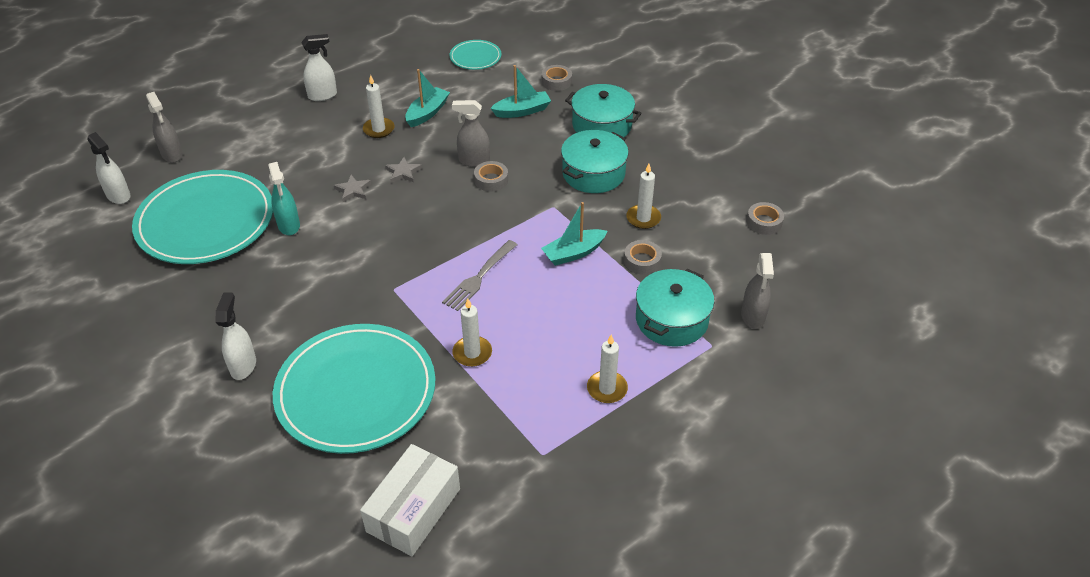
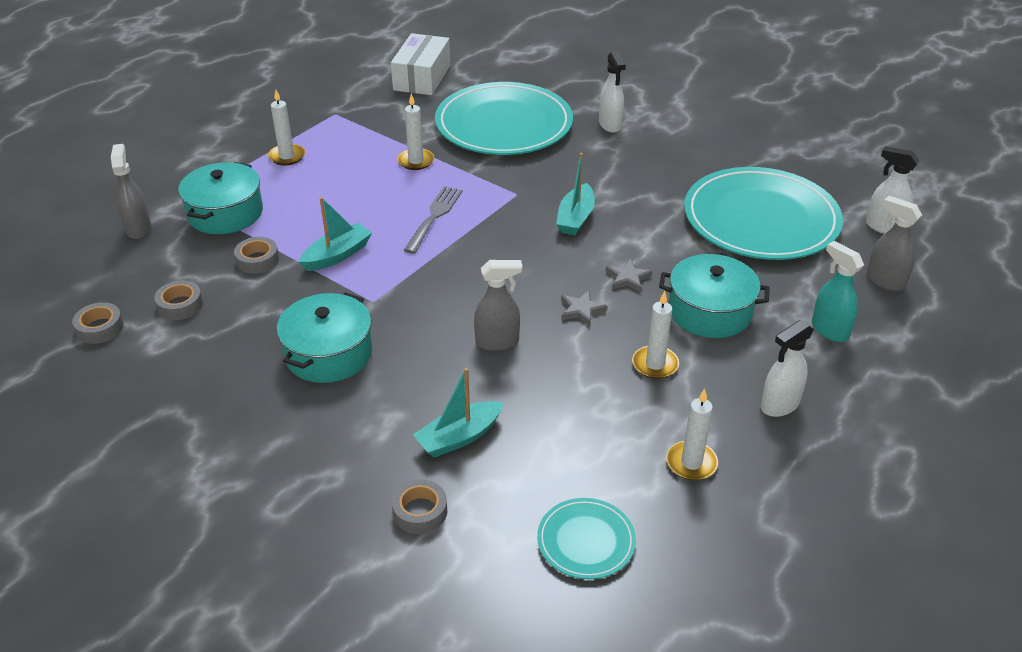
camera: 165 degrees right, 5 degrees down
(289, 225) = (668, 230): turquoise spray bottle -> turquoise spray bottle (829, 330)
(427, 113) = (603, 405): turquoise boat -> turquoise boat (575, 218)
(491, 180) = (463, 320): grey tape -> grey tape (180, 305)
(602, 125) = (327, 435): turquoise pot -> turquoise pot (710, 311)
(643, 218) = (257, 306): white candle -> white candle (691, 463)

